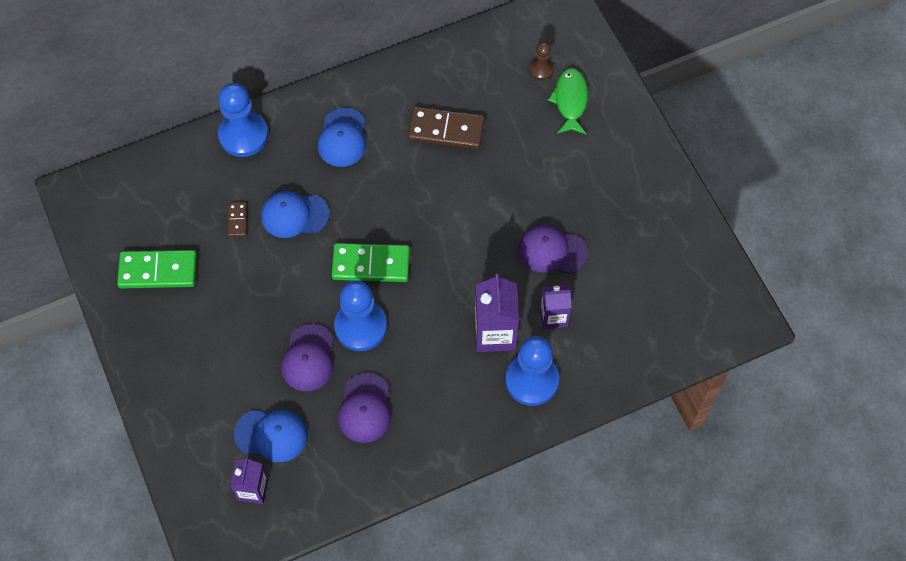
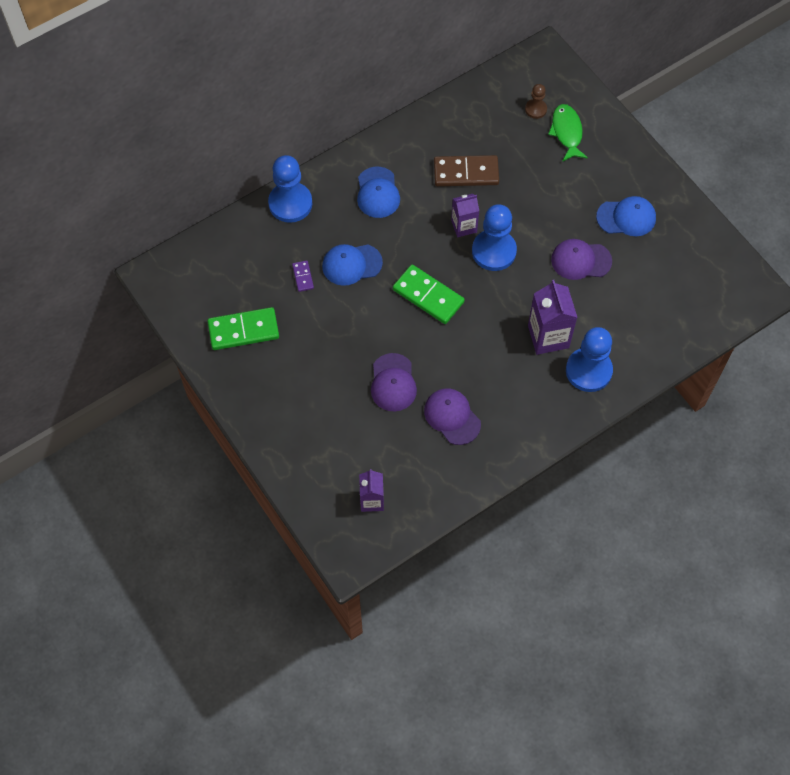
camera: 10 degrees left, 0 degrees up
(237, 220) = (303, 277): brown domino -> purple domino
(271, 435) = (376, 452): blue cap -> blue cap (626, 217)
(360, 326) = (432, 349): blue pawn -> blue pawn (494, 251)
(365, 408) = (452, 417): purple cap -> purple cap turned 150 degrees clockwise
(371, 264) = (428, 296): green domino -> green domino turned 45 degrees clockwise
(553, 317) = (595, 315): purple carton -> purple carton (464, 226)

